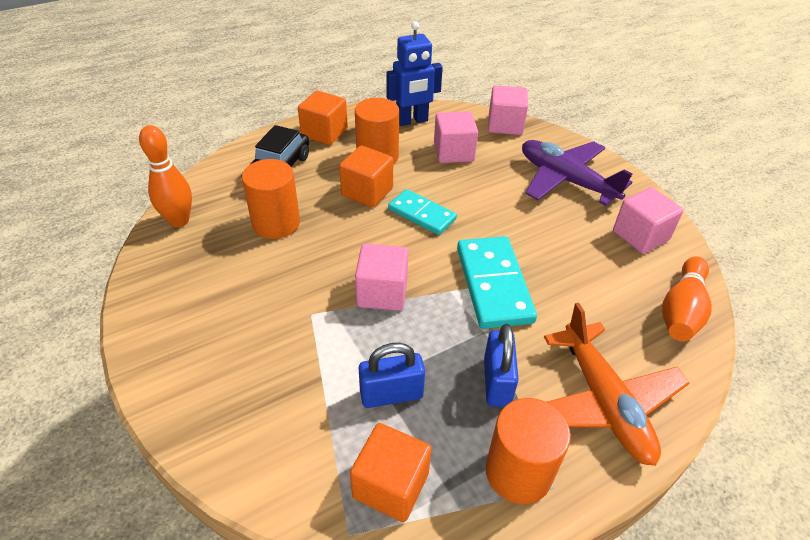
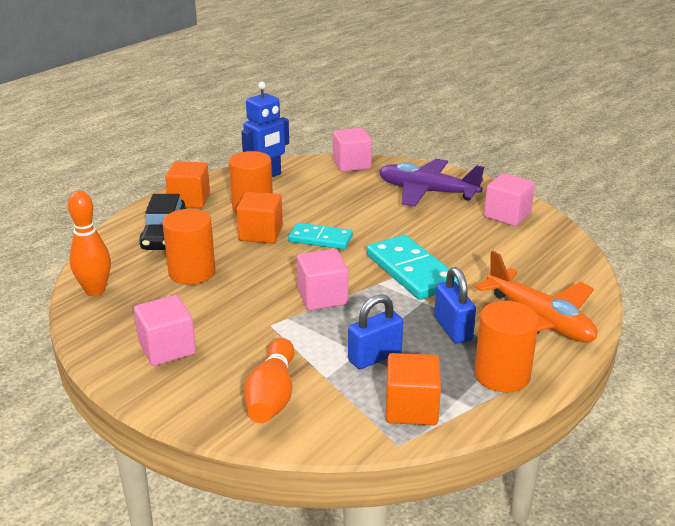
camera: 20 degrees left, 15 degrees down
(453, 152) = (319, 191): pink cube -> pink cube (167, 348)
(681, 310) = (563, 254): orange bowling pin -> orange bowling pin (272, 395)

